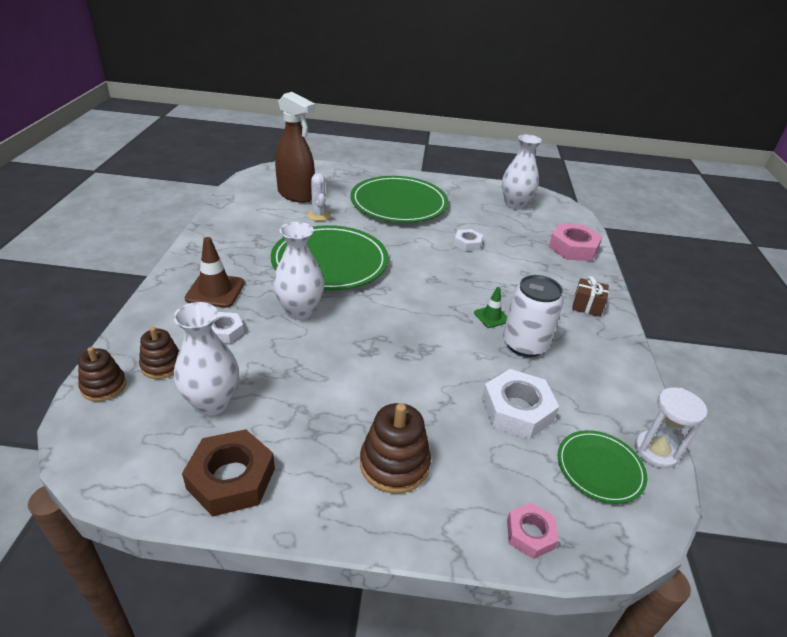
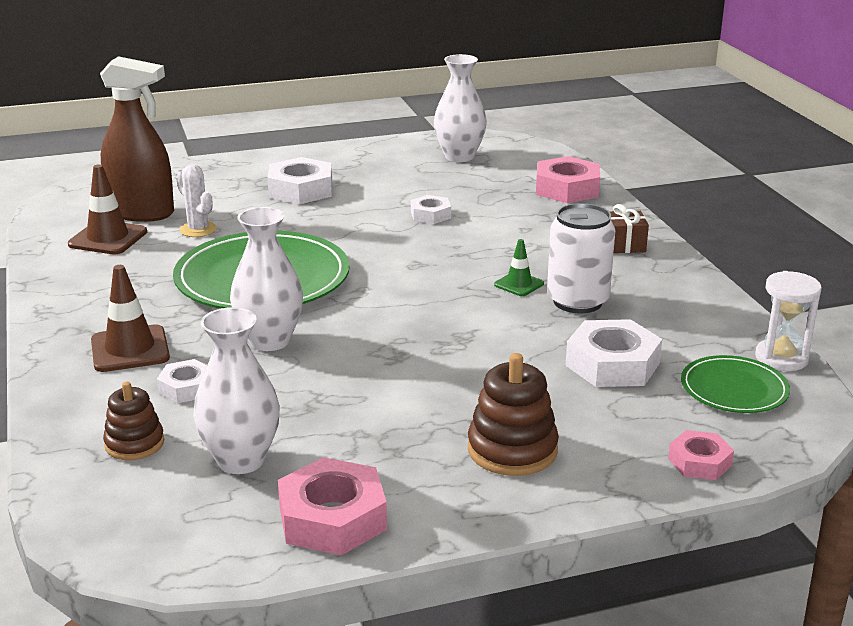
camera: 20 degrees left, 10 degrees down
(104, 386) = (75, 486): brown stacking toy -> none
(231, 478) = (332, 518): brown nut -> pink nut
(264, 207) = (108, 238): none -> brown traffic cone
(399, 203) = (300, 190): green plate -> white nut

